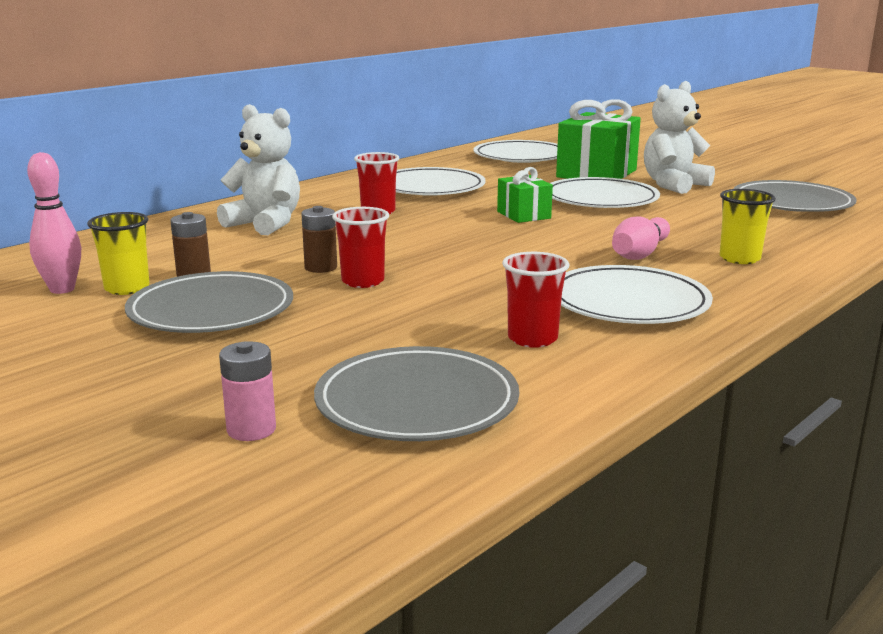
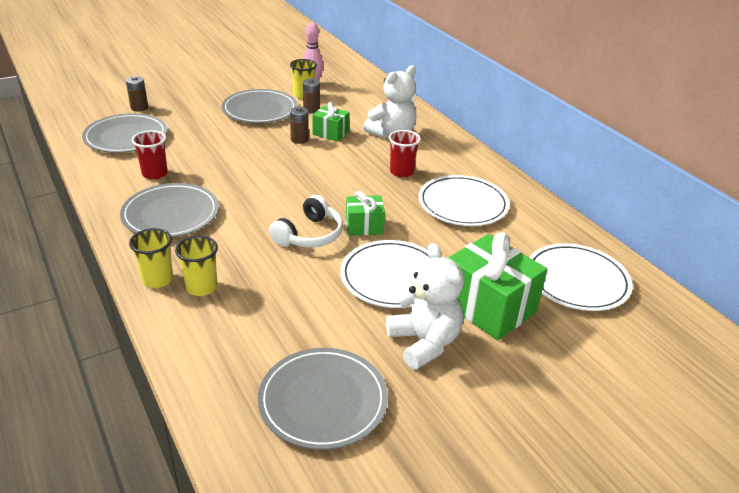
camera: 105 degrees right, 15 degrees up
(251, 429) = (139, 107): pink battery -> brown battery
(284, 253) = (330, 133): none -> green gift
(363, 281) = (268, 147): red cup -> none
(572, 232) = (309, 235): none -> white headphones
(628, 302) = (171, 214): white plate -> grey plate
(639, 254) = (244, 247): pink bowling pin -> none
(764, 279) = (157, 279): none -> yellow cup

